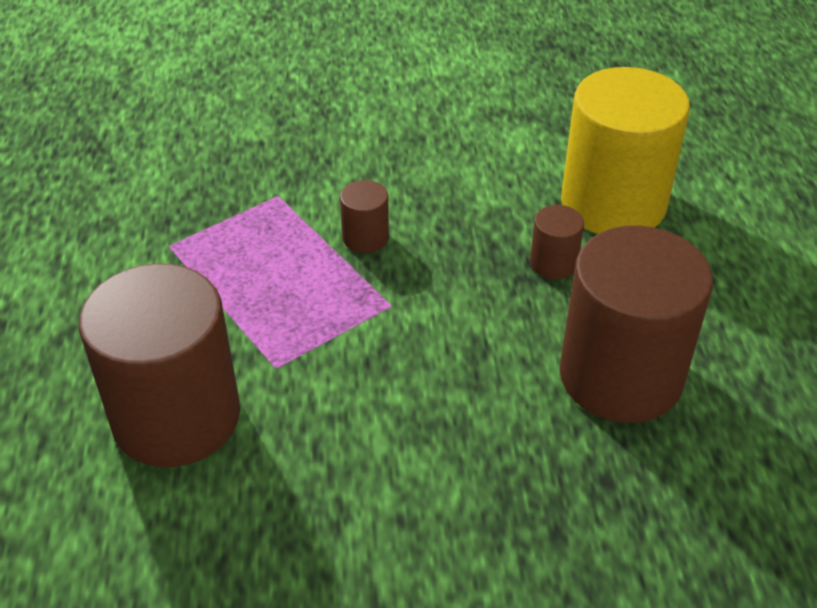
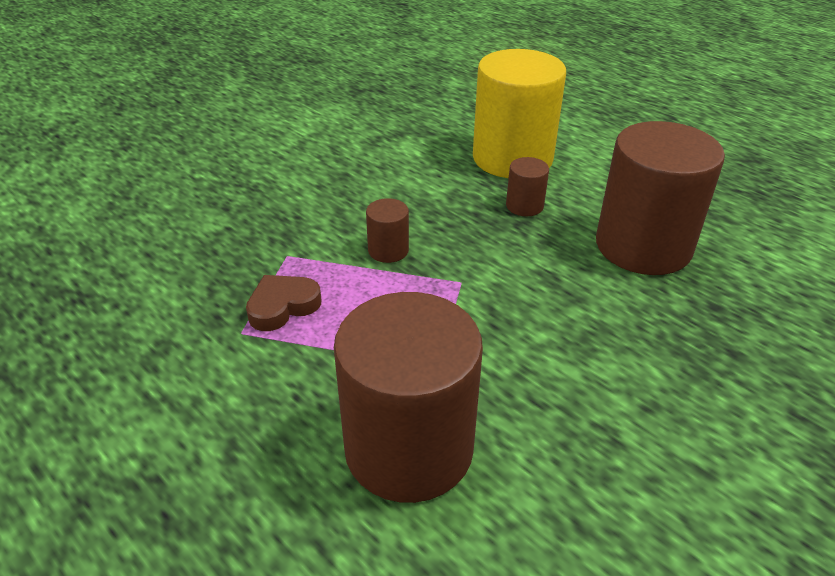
camera: 40 degrees left, 5 degrees down
(222, 241) = (282, 306): none -> brown heart

